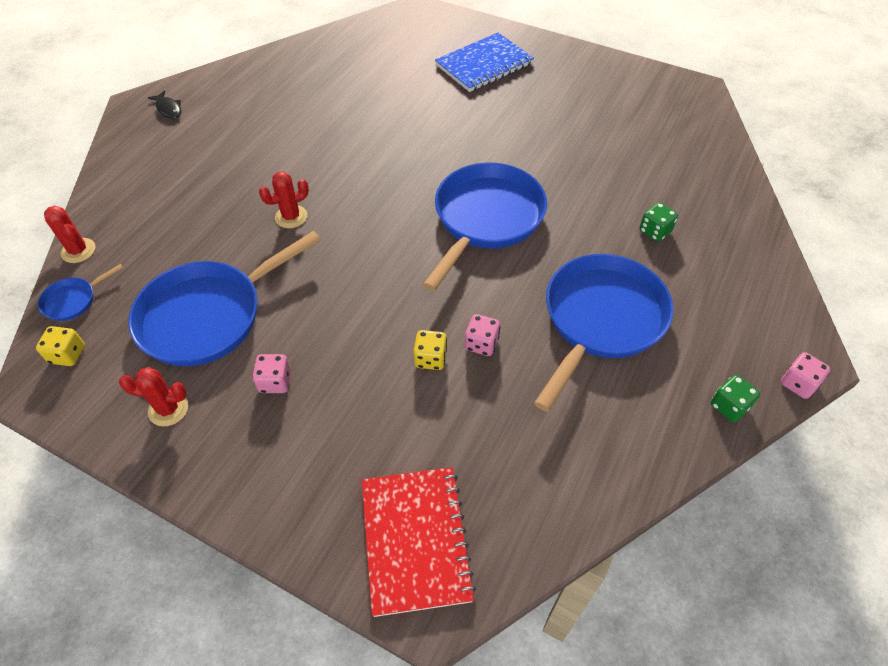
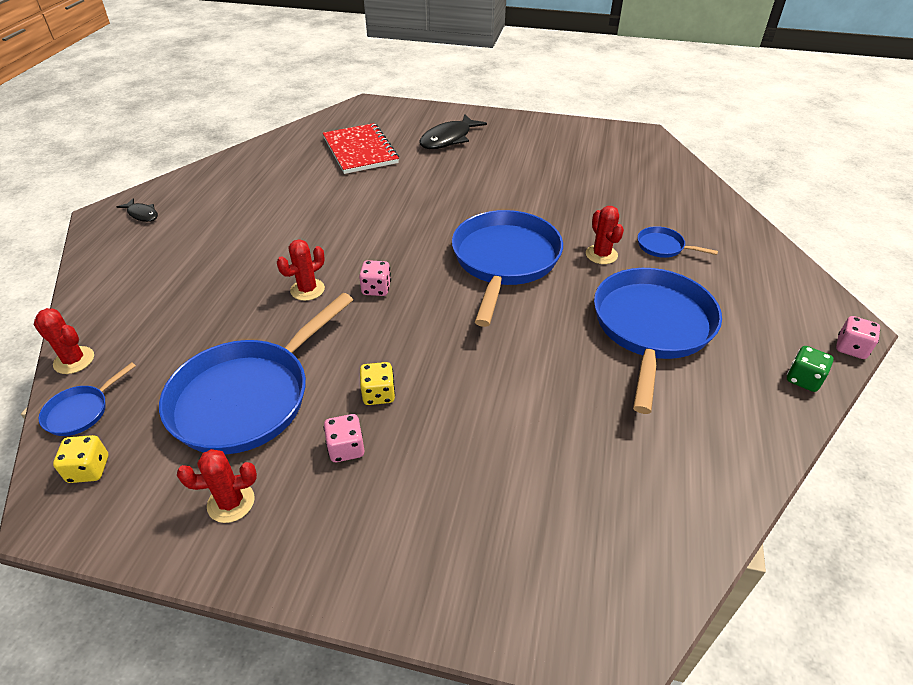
camera: 15 degrees left, 10 degrees down
(415, 540) = (563, 577): red notebook -> red notebook (360, 150)
(430, 358) = (503, 393): yellow dice -> yellow dice (378, 394)
(481, 343) = (548, 369): pink dice -> pink dice (376, 289)
(484, 64) = (448, 139): blue notebook -> black fish
(586, 229) = (601, 254): none -> red cactus
(655, 231) = (663, 247): green dice -> blue pan

